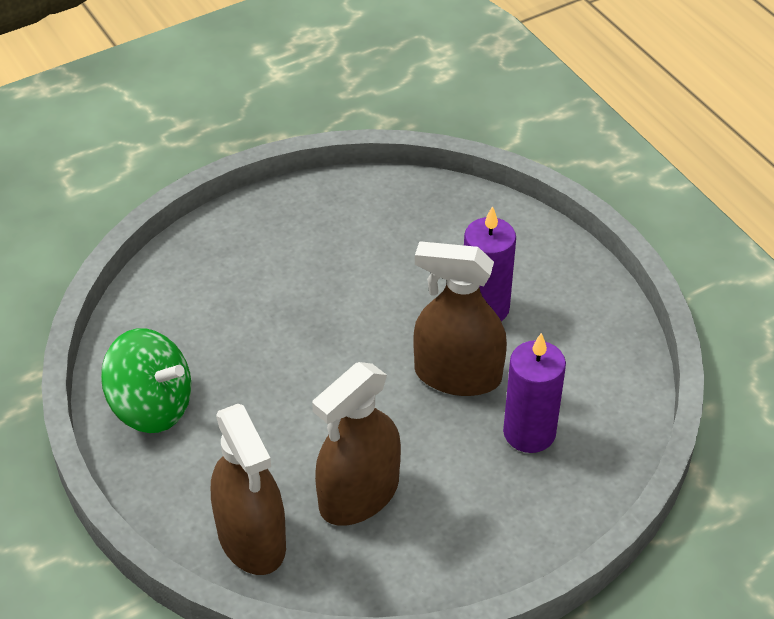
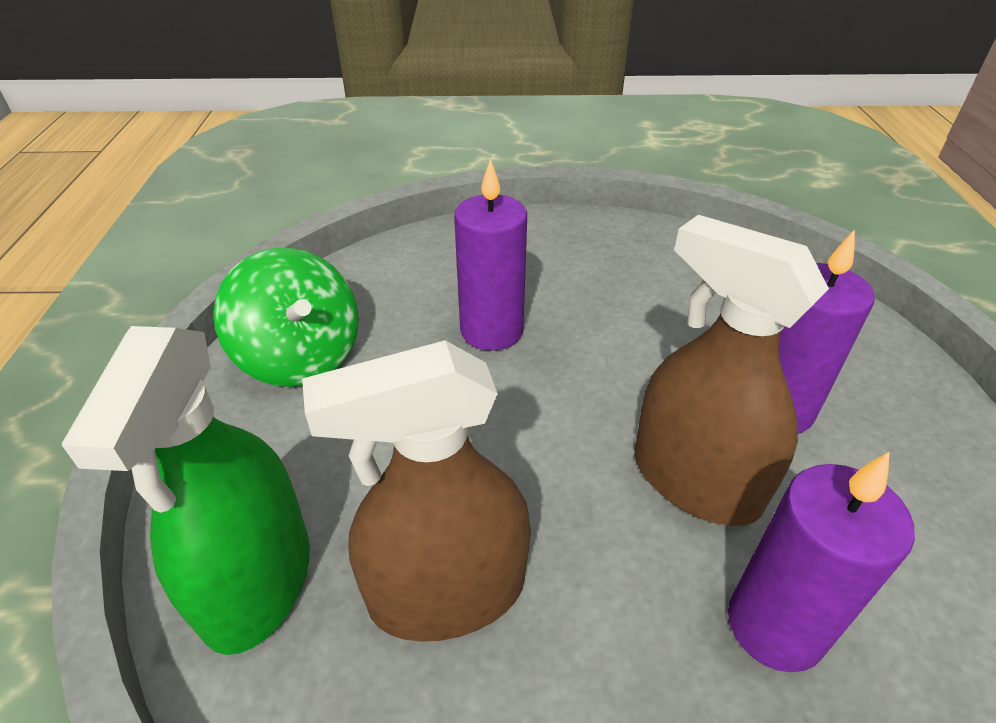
camera: 30 degrees right, 5 degrees down
(251, 538) = (257, 580): brown spray bottle -> green spray bottle
(272, 328) = (491, 330): none -> purple candle

